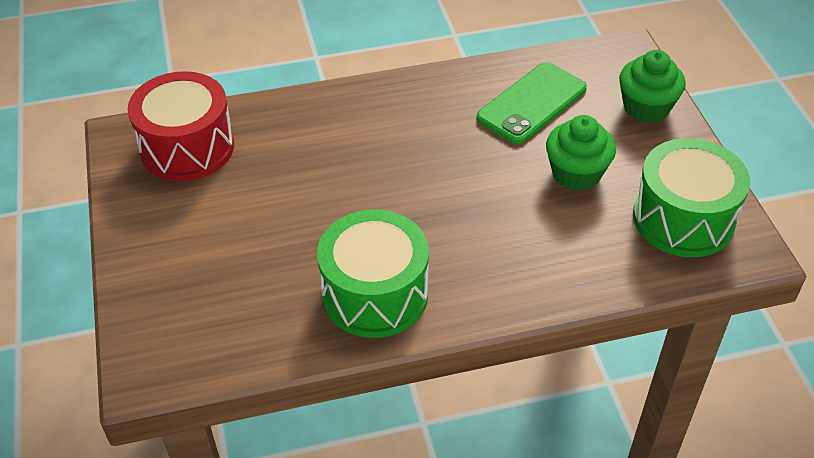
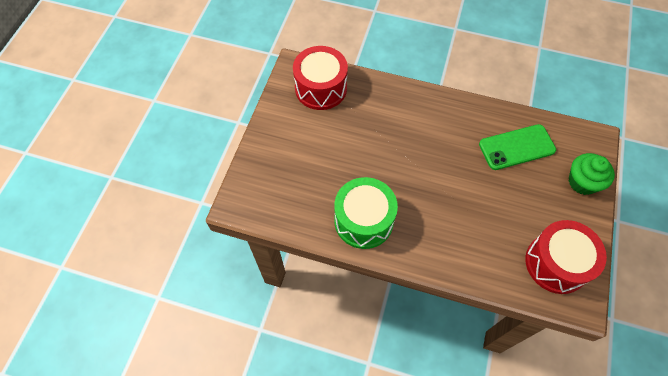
camera: 30 degrees right, 15 degrees up
(576, 173) = (513, 204): green cupcake -> none
(683, 219) = (556, 263): green drum -> red drum

